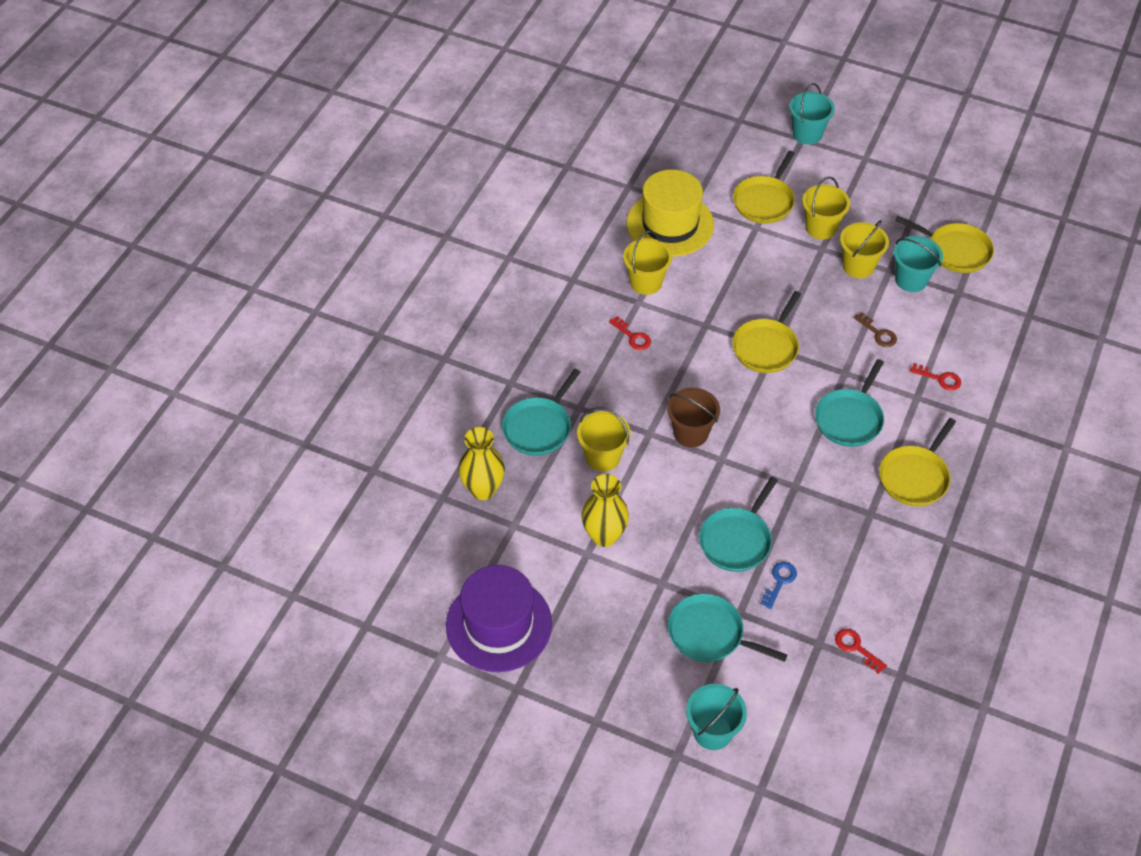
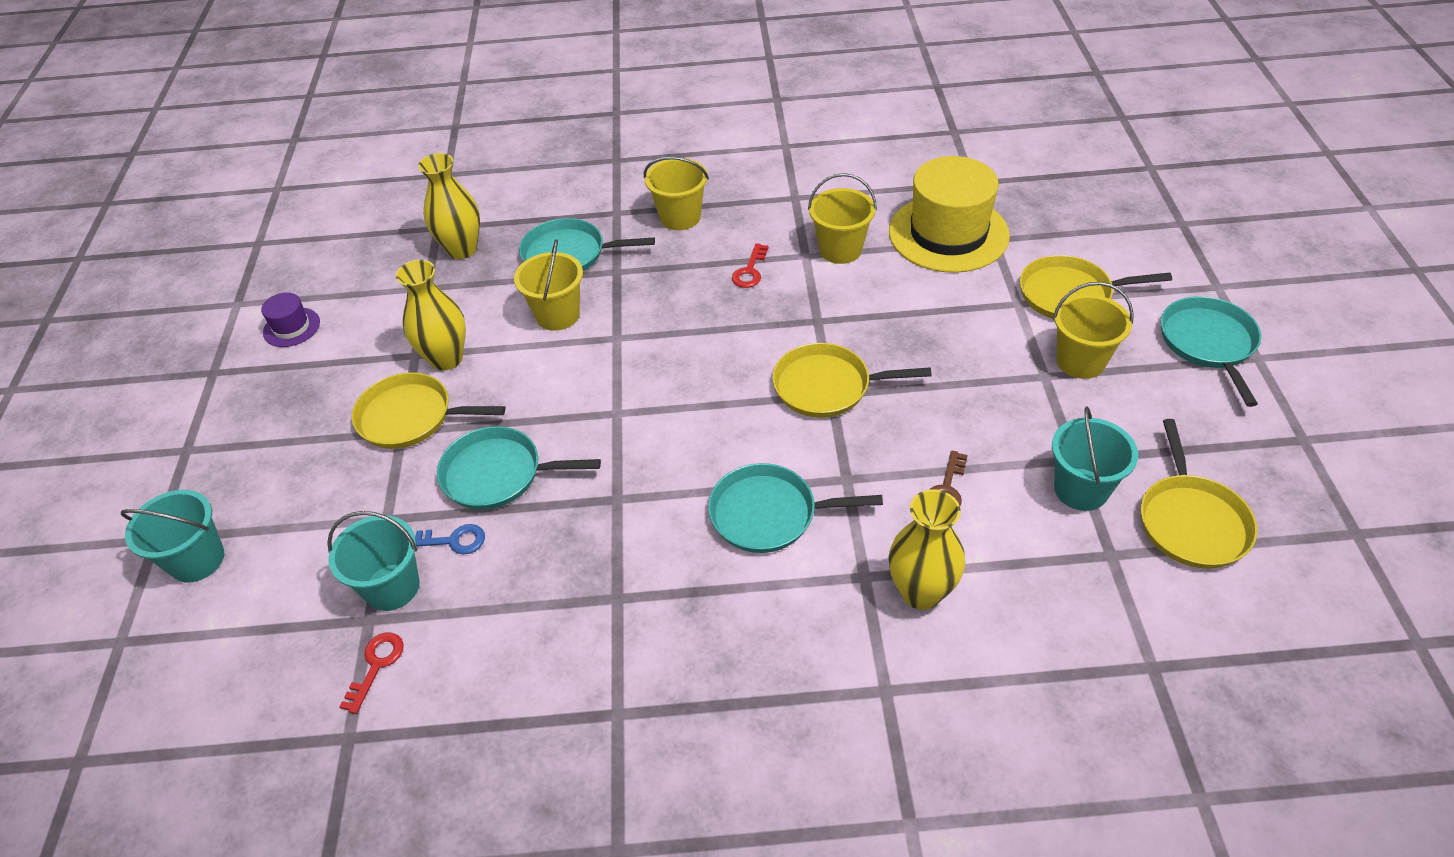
camera: 65 degrees right, 5 degrees down
(499, 624) = (291, 327): purple hat -> purple hat, size x0.45
(691, 433) = (639, 371): brown bucket -> none
(709, 634) = (342, 502): turquoise pan -> turquoise pan (1208, 343)
(807, 134) = (1232, 287): turquoise bucket -> turquoise bucket (392, 587)
(858, 266) = (1050, 423): yellow bucket -> yellow bucket (680, 217)
(915, 477) = (713, 627): yellow pan -> yellow pan (410, 417)
(940, 379) = (921, 592): red key -> yellow vase

